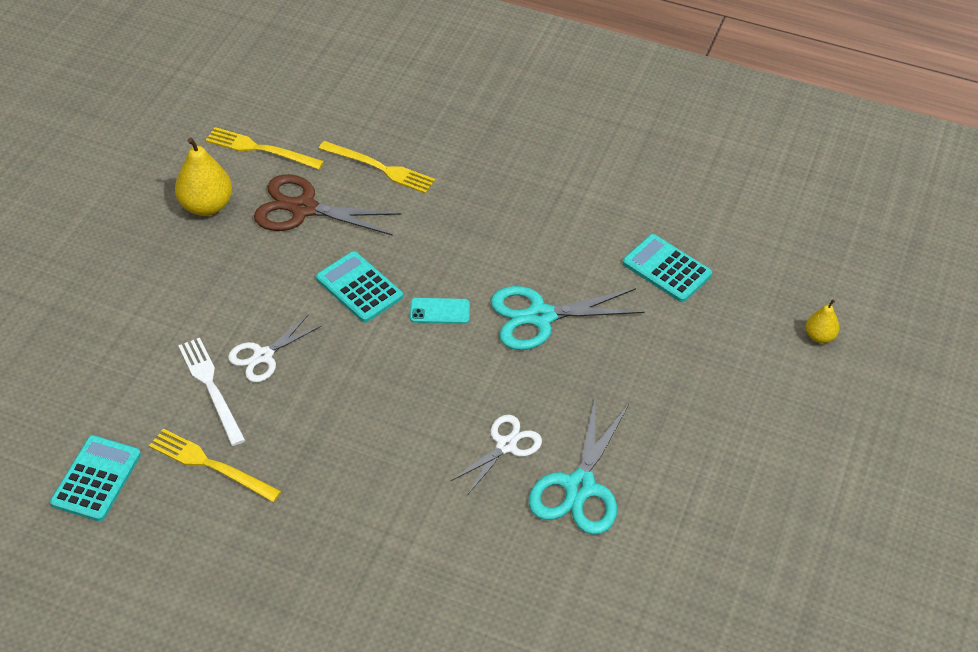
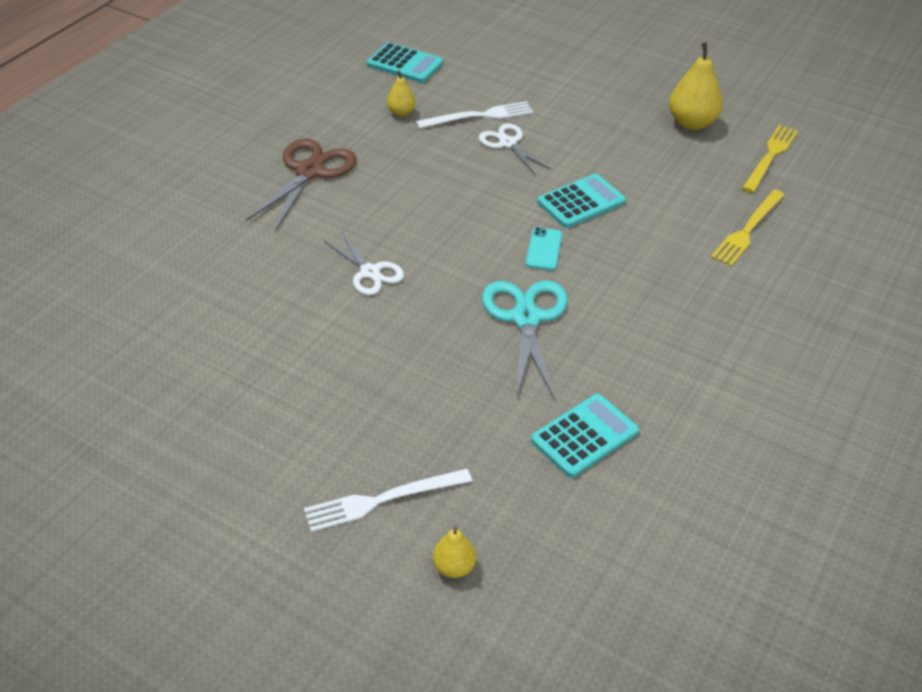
camera: 100 degrees right, 5 degrees down
(210, 465) = (401, 112): yellow fork -> yellow pear
(303, 209) = (687, 177): brown scissors -> brown scissors (309, 172)
(580, 487) = (306, 314): turquoise scissors -> none
(776, 389) = (382, 500): none -> white fork

